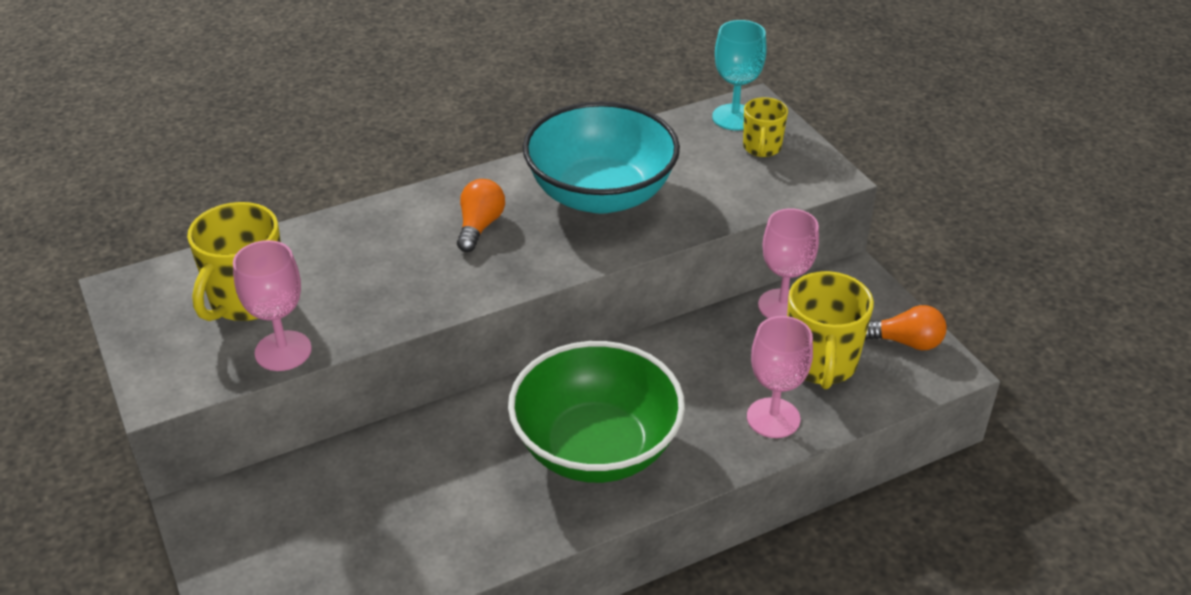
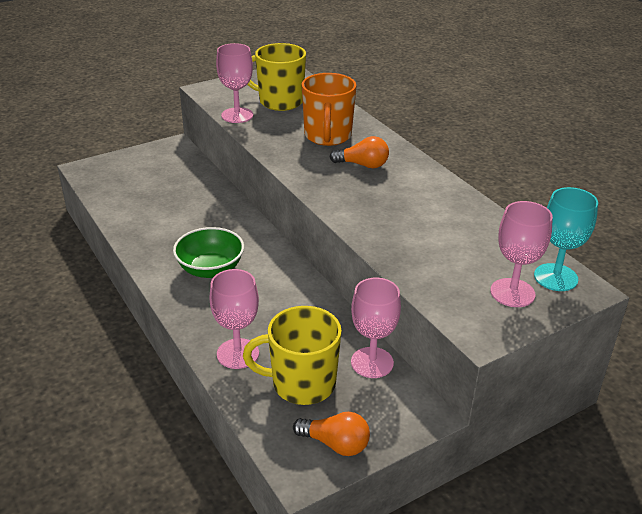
camera: 85 degrees right, 5 degrees down
(386, 253) = (327, 136): none -> orange mug
(596, 448) = (210, 269): green bowl -> green bowl, size x0.60
(601, 194) = (414, 211): turquoise bowl -> none
(762, 148) = (512, 293): yellow mug -> pink goblet
(906, 342) = (335, 444): orange light bulb -> orange light bulb turned 75 degrees counterclockwise

